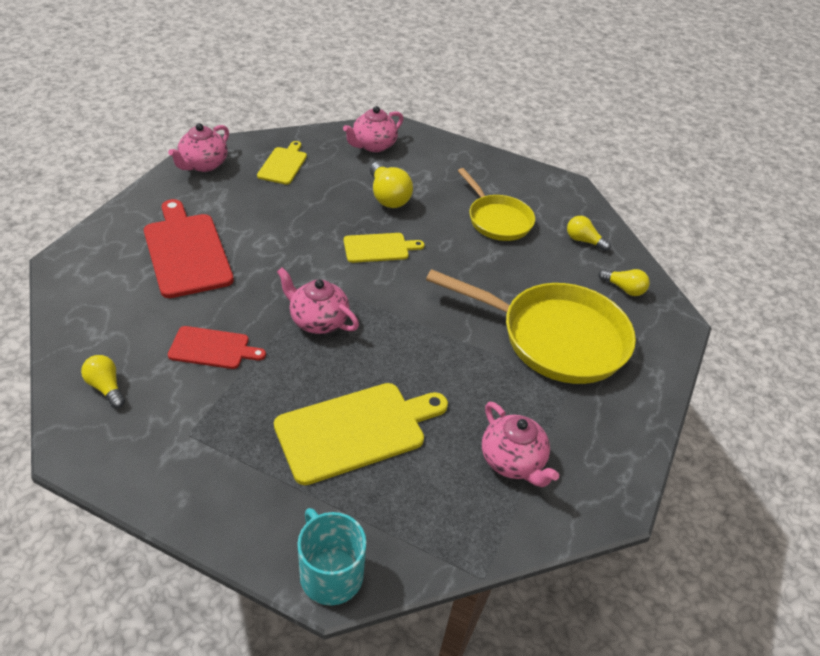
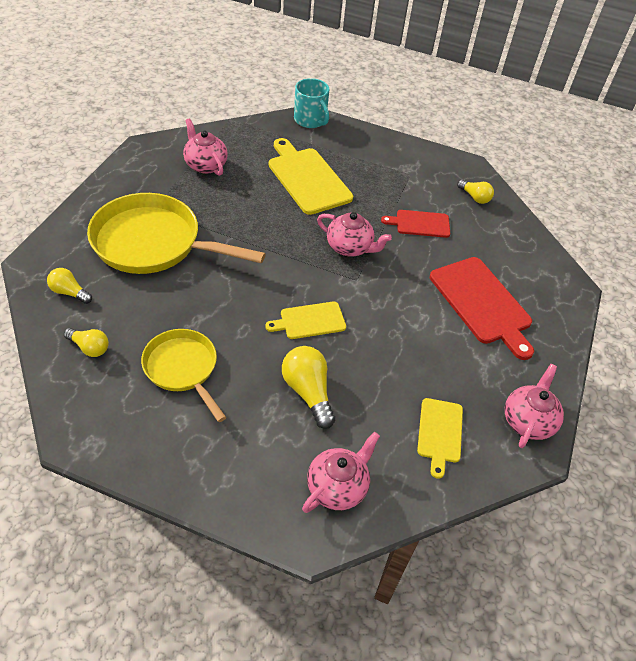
camera: 175 degrees right, 5 degrees up
(356, 430) = (307, 178): yellow cutting board -> yellow cutting board turned 90 degrees clockwise

